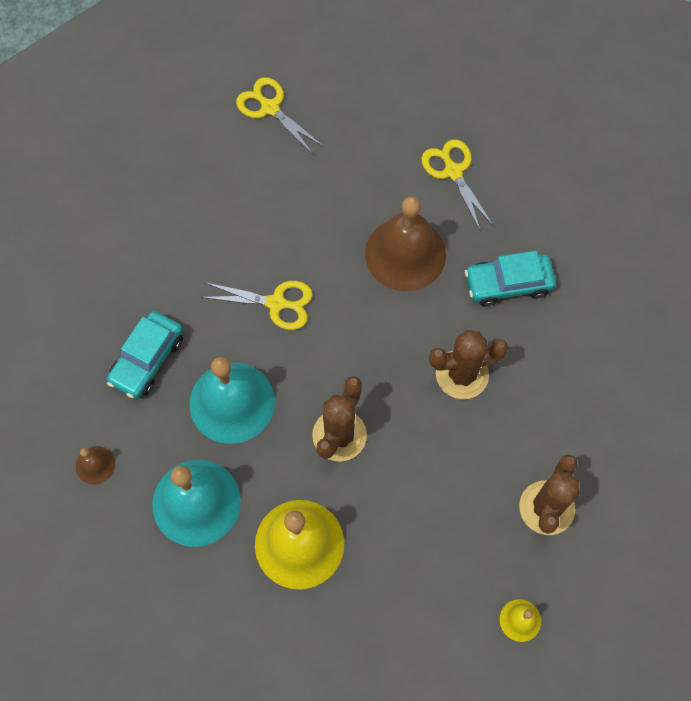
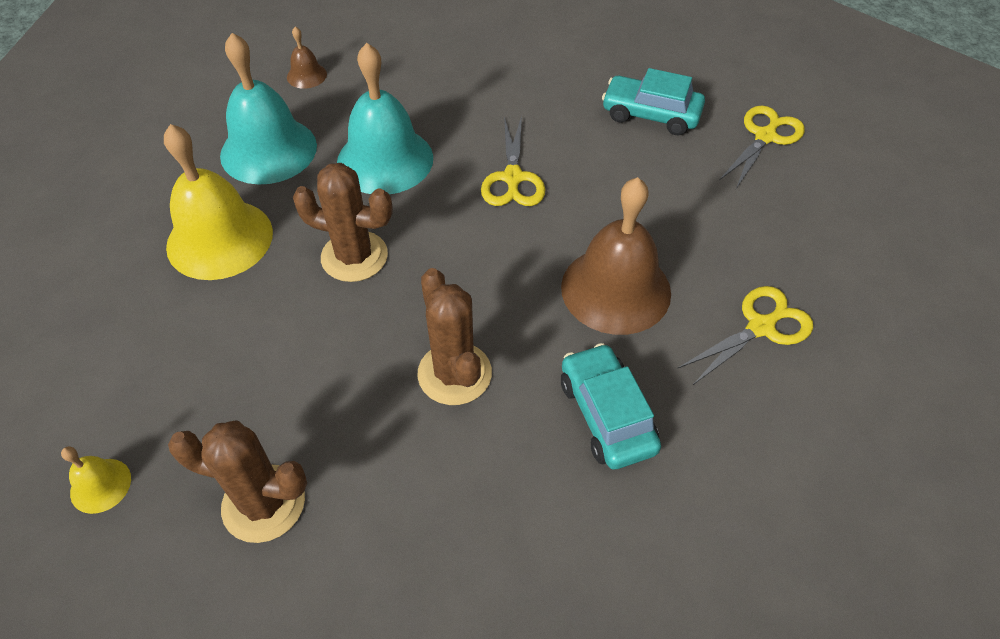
camera: 80 degrees right, 15 degrees down
(147, 360) = (424, 91): turquoise car -> turquoise car (650, 114)

